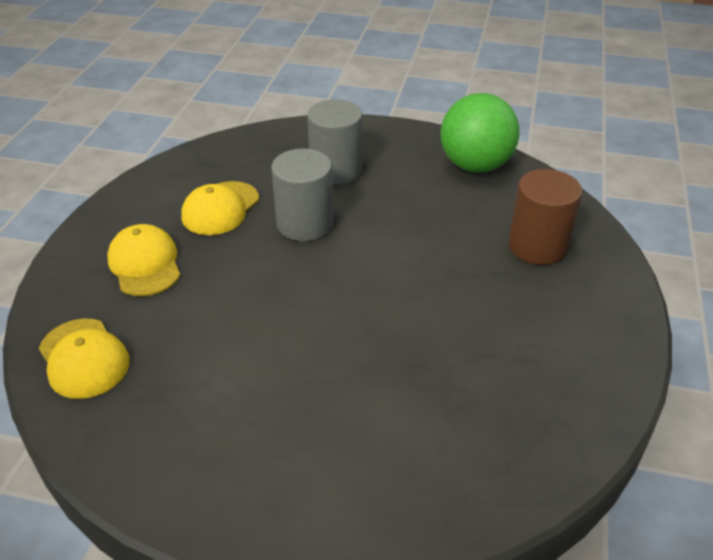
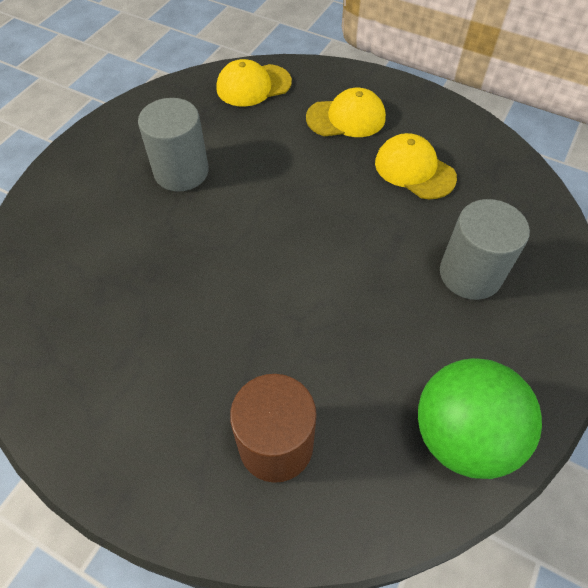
camera: 105 degrees right, 15 degrees up
(305, 224) = (375, 229): grey cylinder -> grey cylinder (181, 172)

